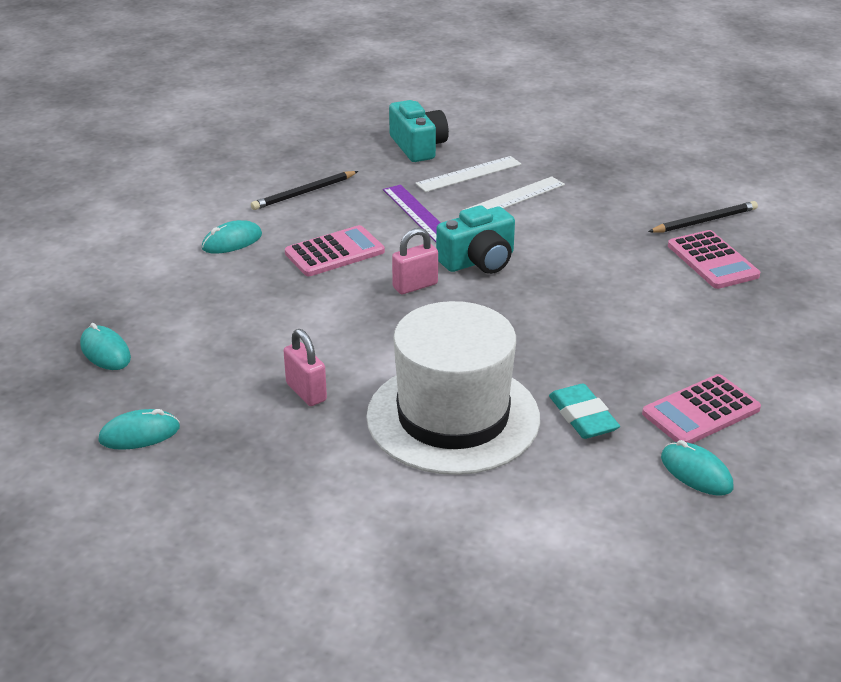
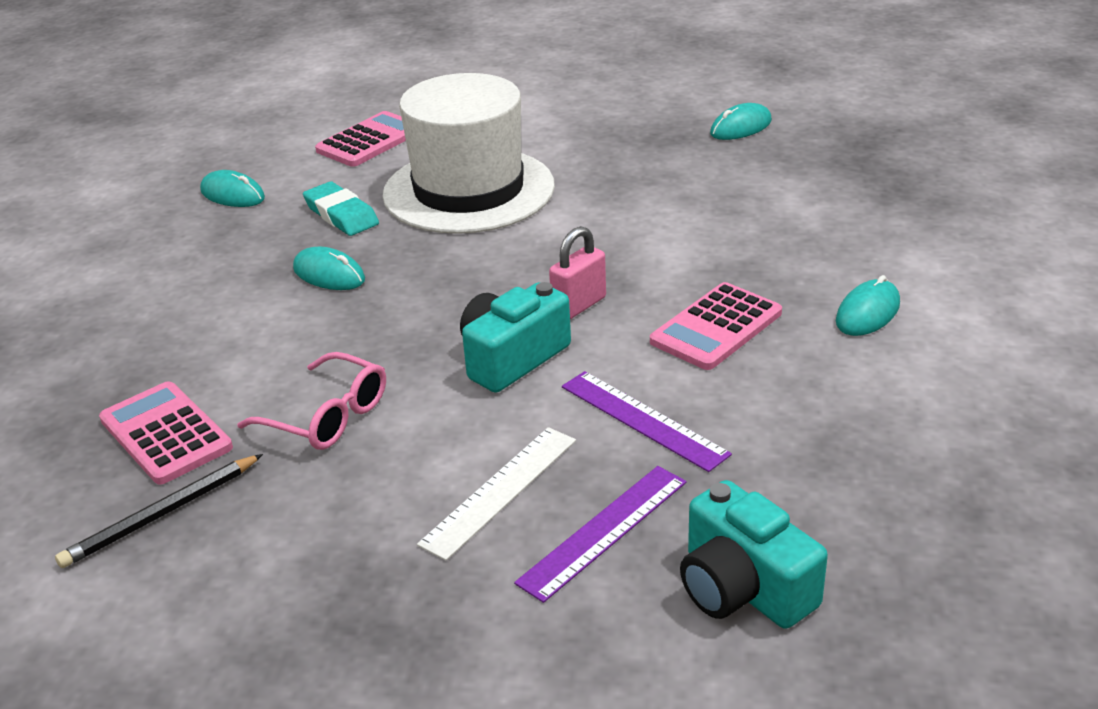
camera: 165 degrees right, 0 degrees up
(105, 352) = (853, 172): turquoise mouse -> turquoise mouse (329, 274)
(304, 193) = (852, 417): black pencil -> none
(306, 392) = (622, 181): pink padlock -> none
(469, 174) = (604, 531): white ruler -> purple ruler
(608, 251) = (326, 416): none -> pink glasses
(701, 411) = (219, 241): pink calculator -> pink calculator (370, 141)

